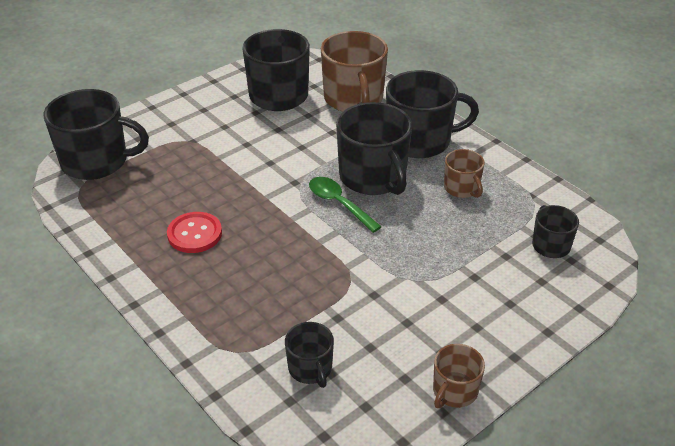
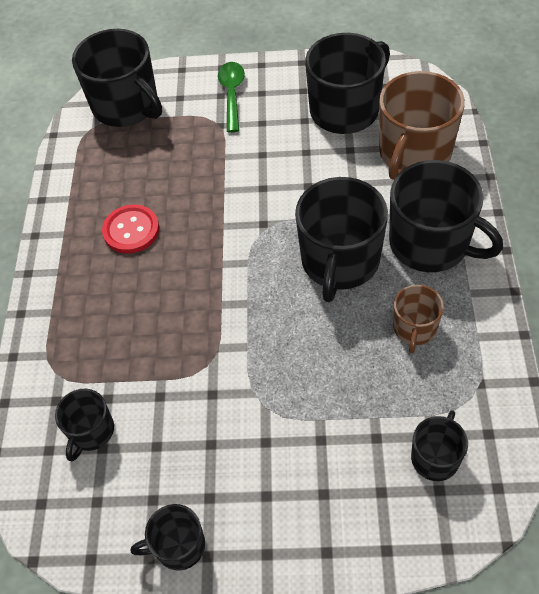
camera: 45 degrees right, 15 degrees up
(339, 203) = (278, 273): green spoon -> green spoon (232, 94)
(454, 391) = (179, 546): brown mug -> black mug

